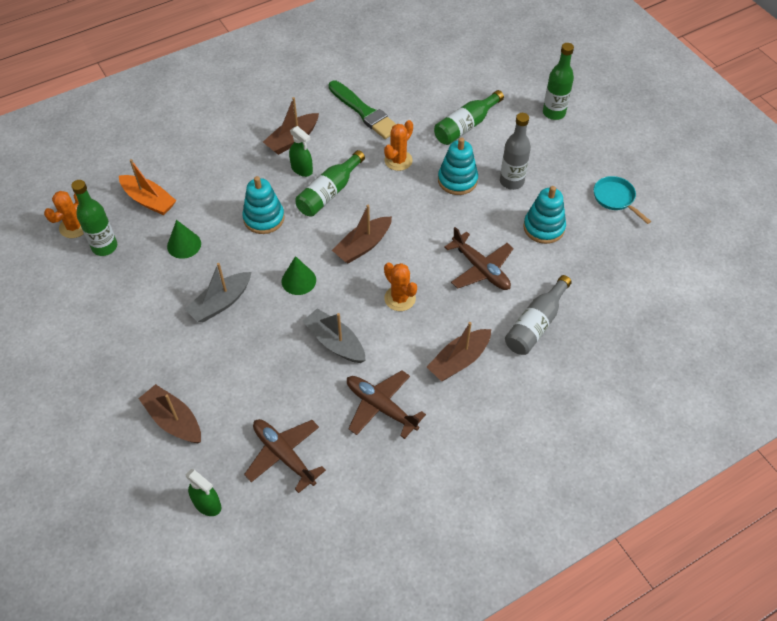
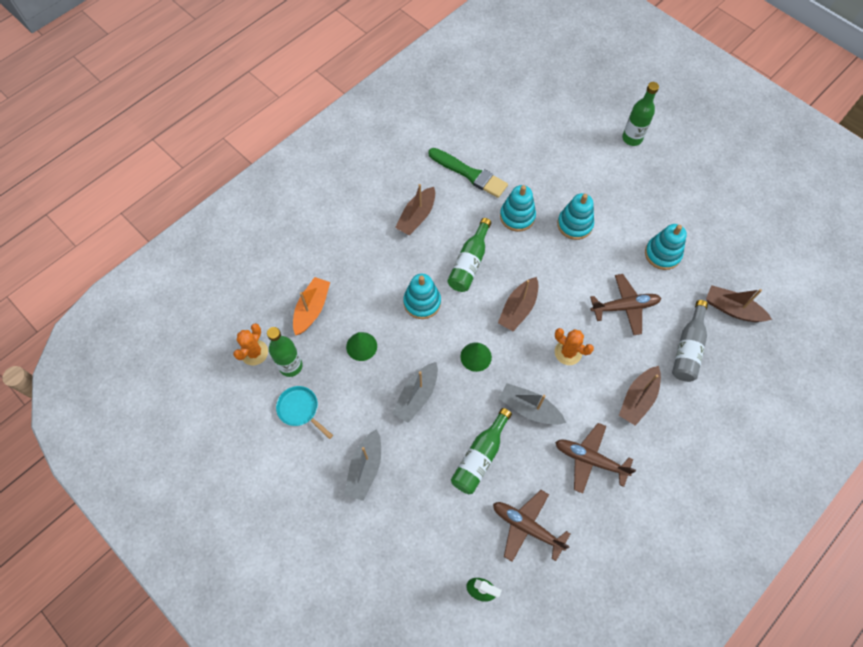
camera: 15 degrees left, 10 degrees up
(138, 358) = (365, 468): none -> grey boat
(149, 200) = (312, 309): orange boat -> orange boat turned 90 degrees counterclockwise
(174, 420) = (420, 520): brown boat -> brown boat (732, 309)
(302, 169) = (436, 245): green spray bottle -> none
(398, 160) = (517, 216): orange cactus -> turquoise stacking toy
(466, 126) = (562, 168): green bottle -> green bottle (480, 457)
(481, 269) = (625, 307): brown plane -> brown plane turned 45 degrees counterclockwise
(511, 181) = (620, 215): grey bottle -> none
(615, 198) = (711, 211): turquoise pan -> turquoise pan (300, 409)

